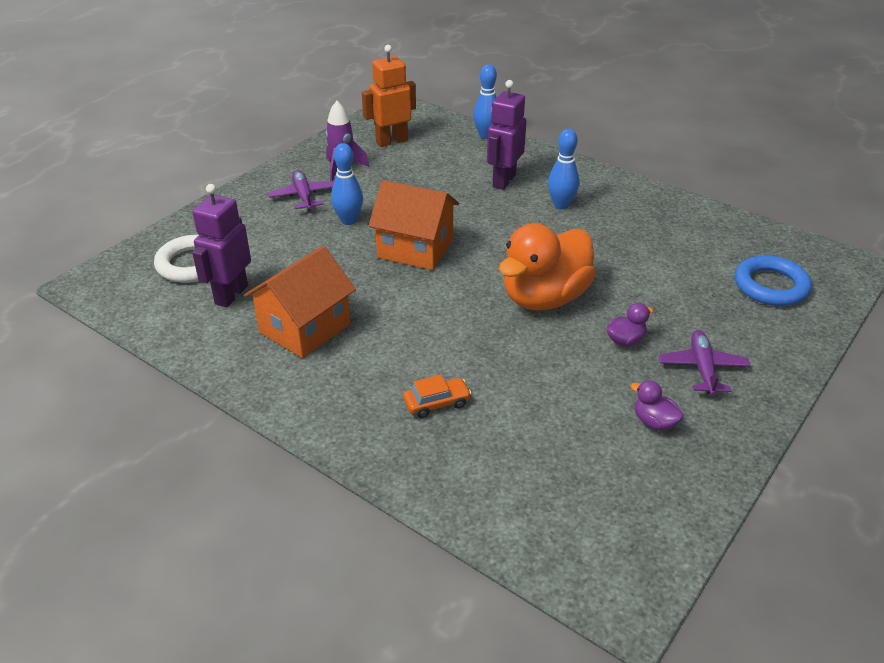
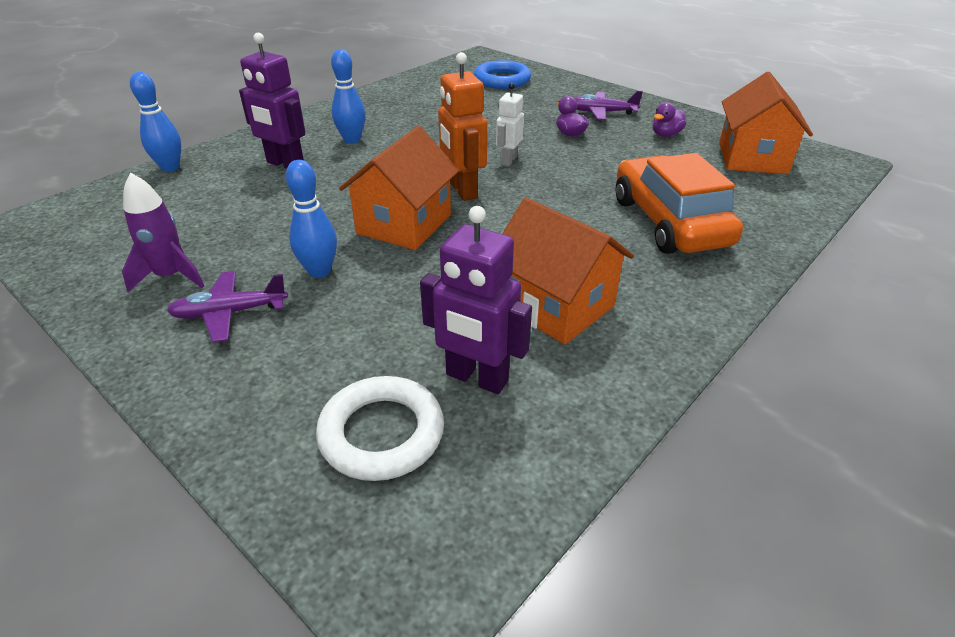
camera: 85 degrees left, 0 degrees up
(391, 141) = (124, 233): orange robot -> orange robot (462, 190)
(436, 403) = (669, 222): orange car -> orange car, size x2.35
(545, 298) = (508, 160): orange duck -> white robot
(609, 498) = (752, 158): none -> orange house

